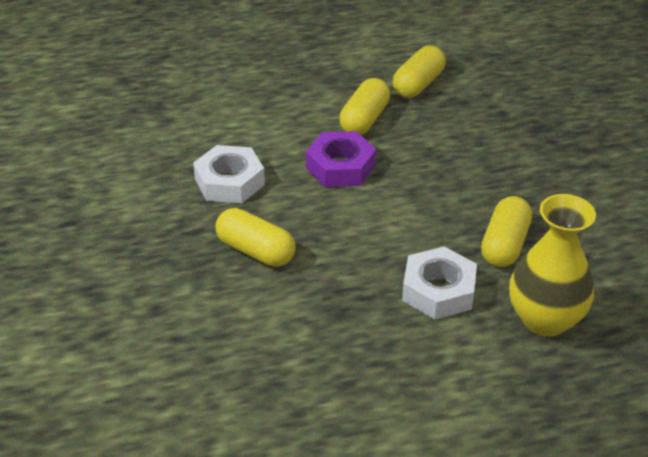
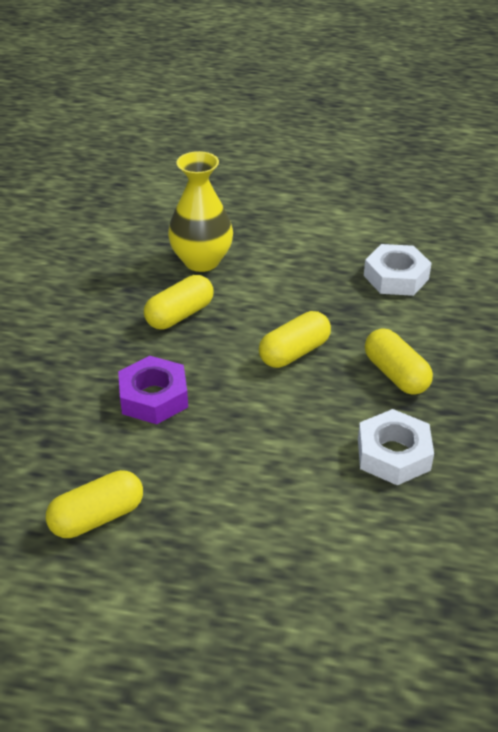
camera: 155 degrees left, 0 degrees up
(340, 167) = (267, 433): purple nut -> purple nut (154, 397)
(364, 119) = (200, 486): yellow capsule -> yellow capsule (294, 352)
(438, 290) = (261, 300): white nut -> white nut (396, 277)

